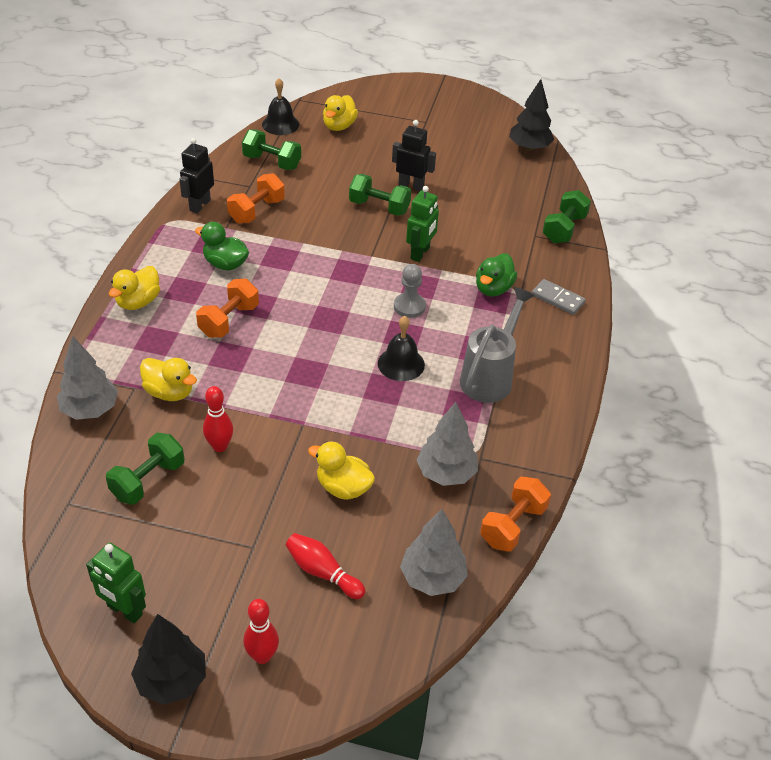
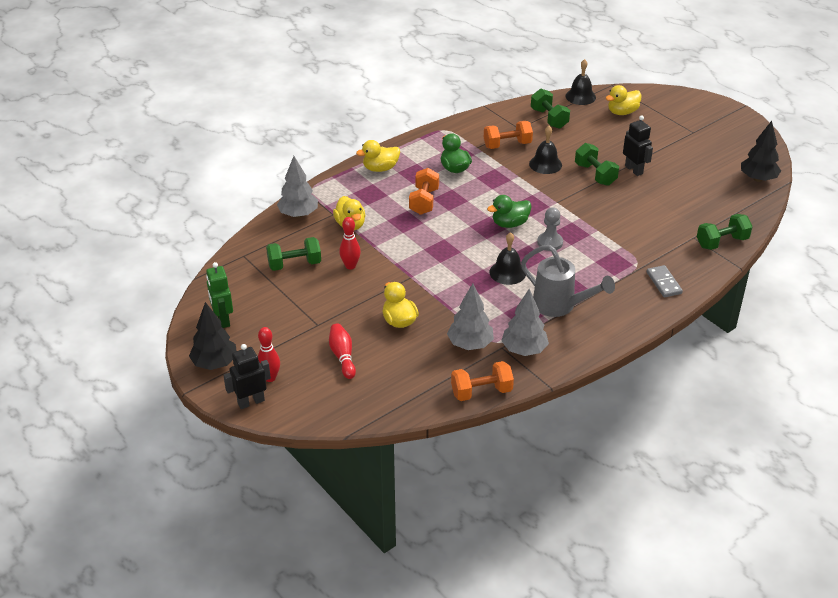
camera: 40 degrees right, 5 degrees down
(199, 205) = (473, 127): black robot -> black robot (251, 402)
(229, 321) = (424, 201): orange dumbbell -> orange dumbbell turned 60 degrees counterclockwise
(318, 217) = (545, 164): none -> black bell
(420, 253) = (593, 214): green robot -> none
(432, 578) = (402, 392): grey tree -> grey tree (524, 350)
(490, 376) = (560, 306): grey watering can -> grey watering can turned 60 degrees clockwise
(493, 289) = (622, 257): green duck -> green duck (510, 224)

